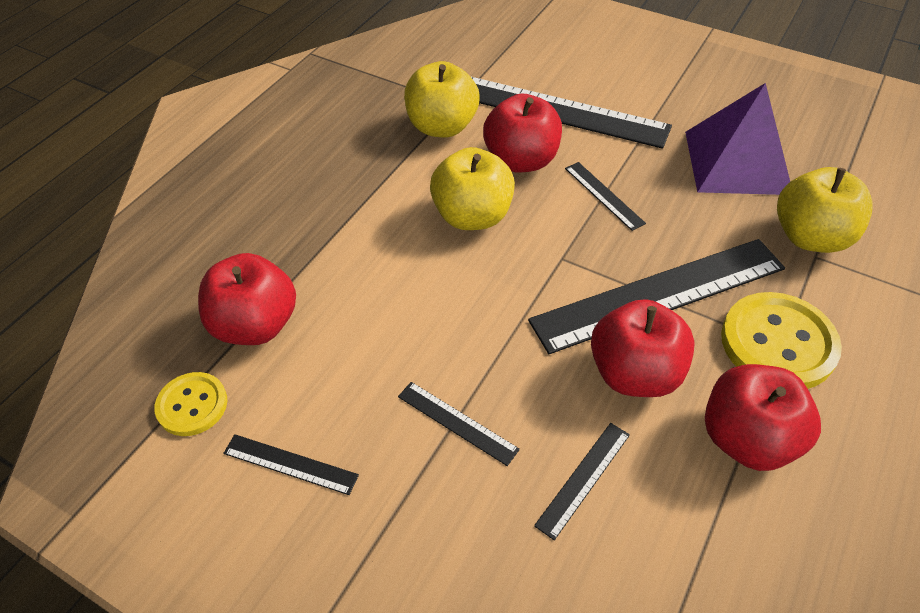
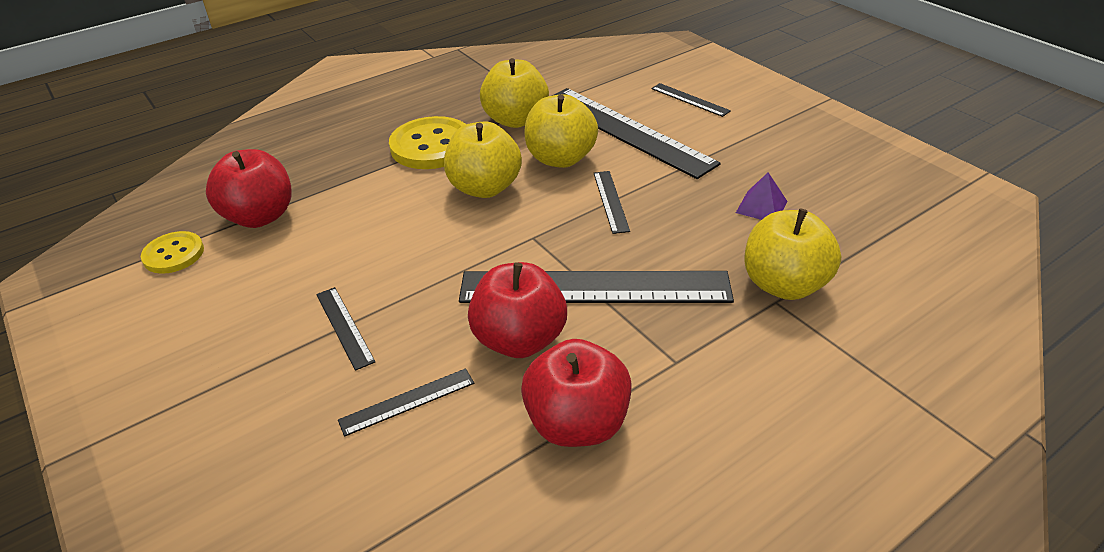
camera: 25 degrees right, 10 degrees down
(290, 464) = (202, 313): black ruler -> black ruler (690, 100)
(521, 160) = (560, 158): red apple -> yellow apple
(737, 162) = (761, 207): purple pyramid -> purple pyramid, size x0.44
(778, 343) = (674, 359): yellow button -> yellow button (431, 146)

